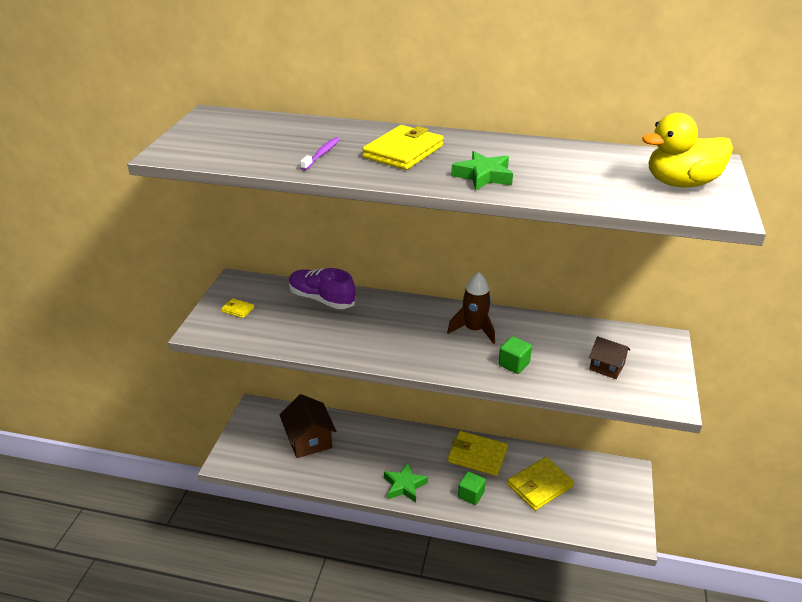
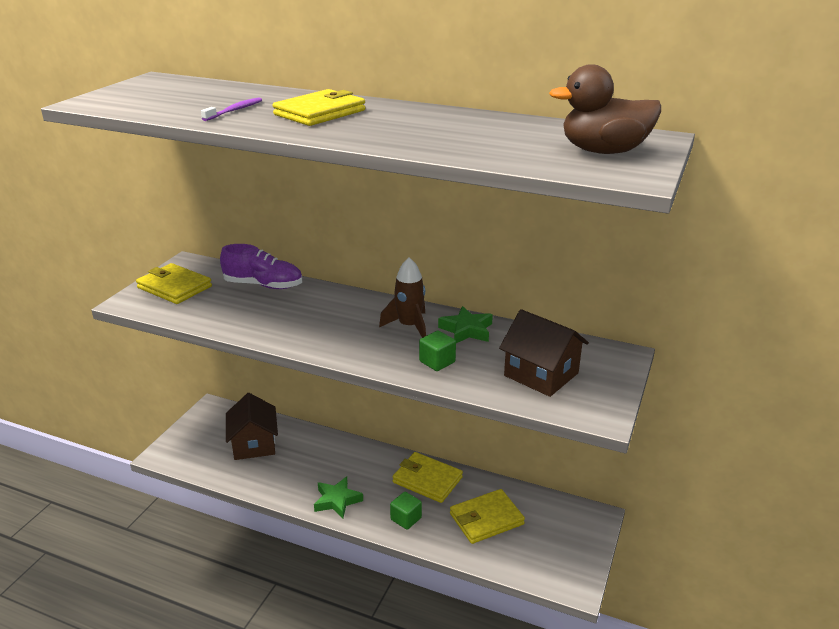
camera: 10 degrees right, 5 degrees down
(238, 309) = (174, 287): yellow wallet -> yellow wallet, size x2.18
(321, 299) = (263, 285): purple shoe -> purple shoe turned 150 degrees clockwise
(483, 176) = (387, 134): green star -> green star (466, 330)
(607, 367) = (541, 374): brown house -> brown house, size x1.72
(681, 183) = (604, 151): yellow duck -> brown duck

